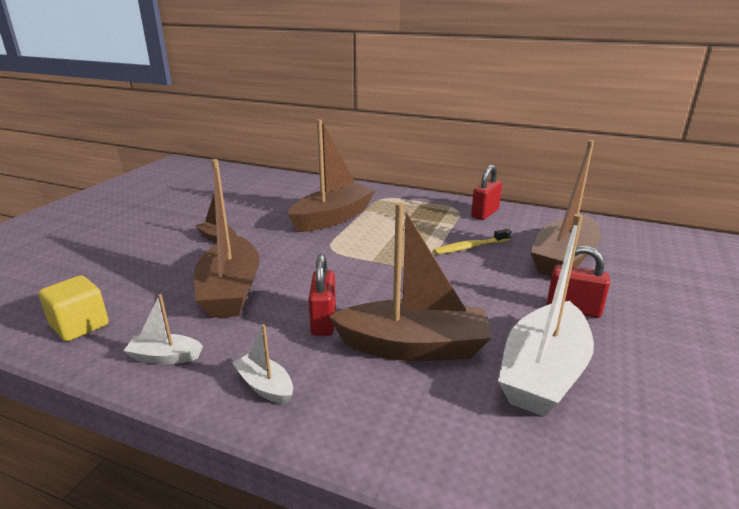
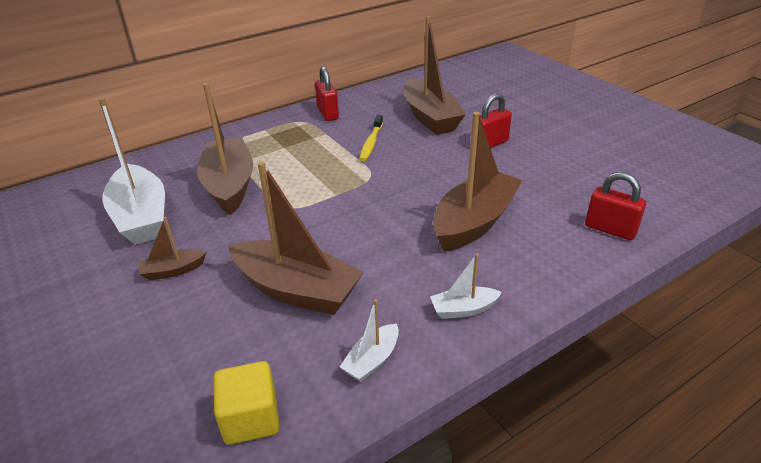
camera: 55 degrees left, 10 degrees up
(323, 321) = (403, 251): red padlock -> red padlock (610, 229)
(543, 373) = (541, 186): white boat -> white boat (141, 216)

